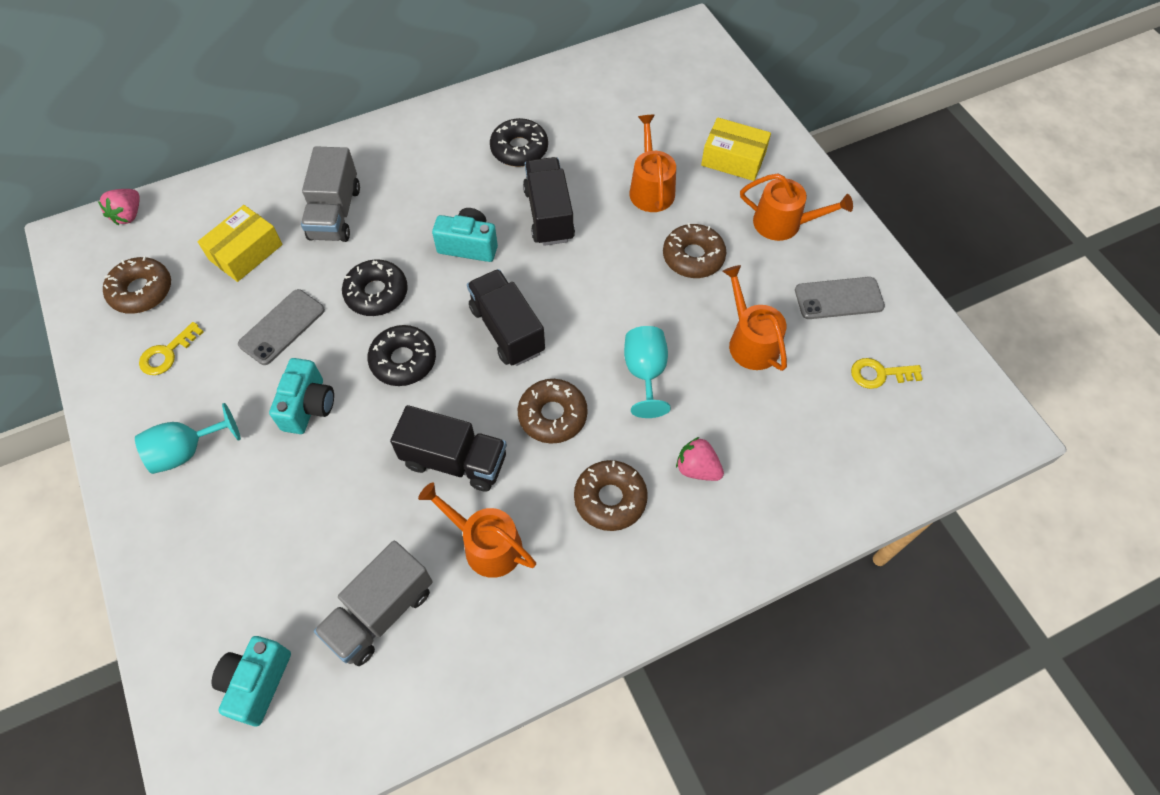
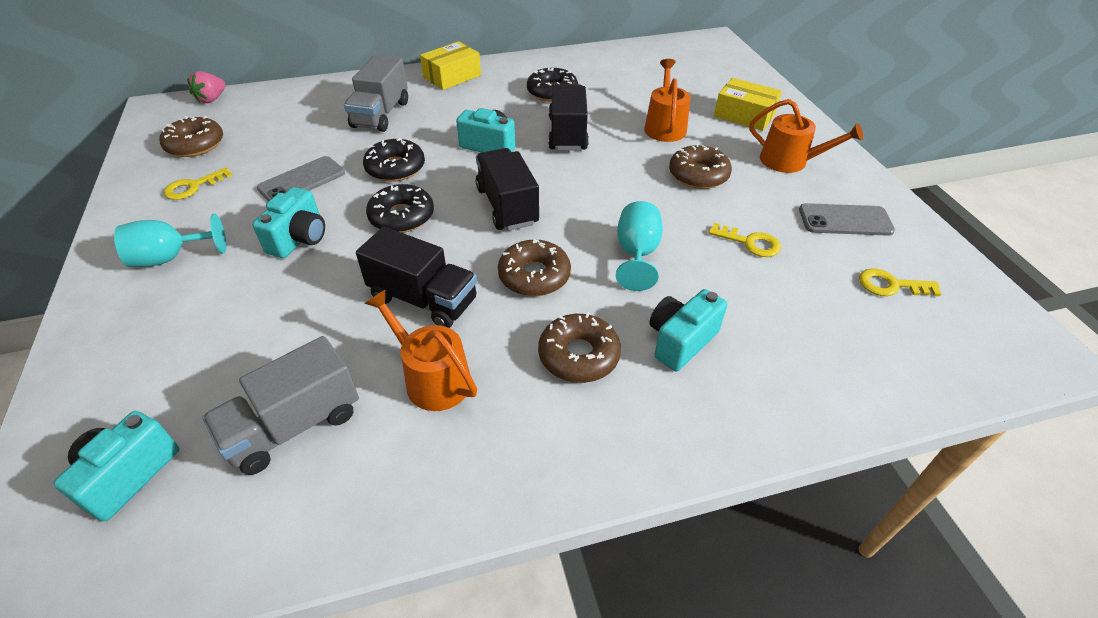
camera: 10 degrees right, 15 degrees down
(245, 252) = (294, 130): yellow box -> yellow box (452, 76)
(697, 468) = (680, 341): pink strawberry -> turquoise camera
(750, 342) = (750, 243): orange watering can -> yellow key

